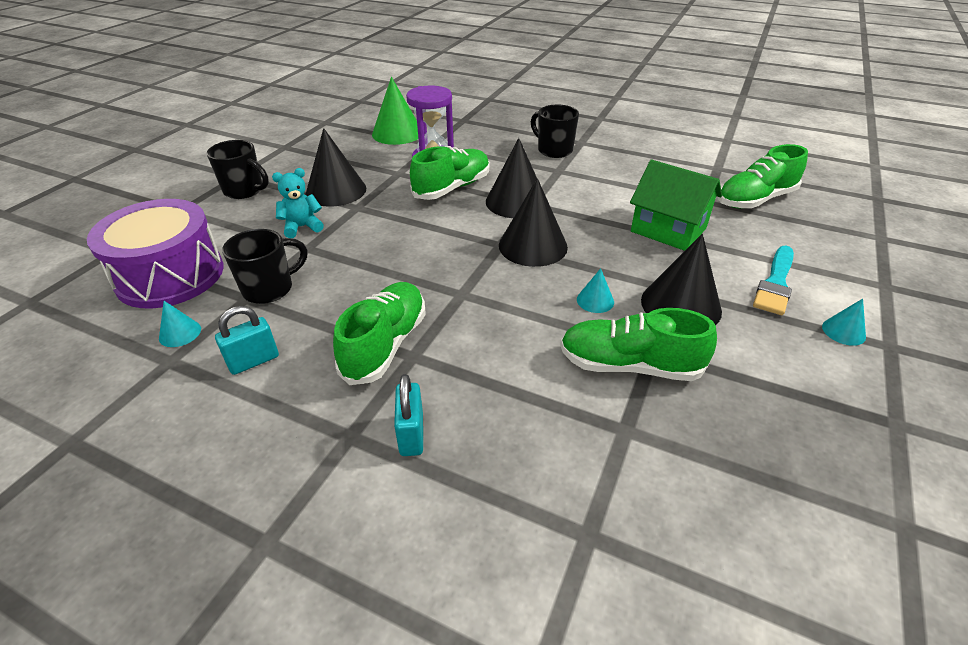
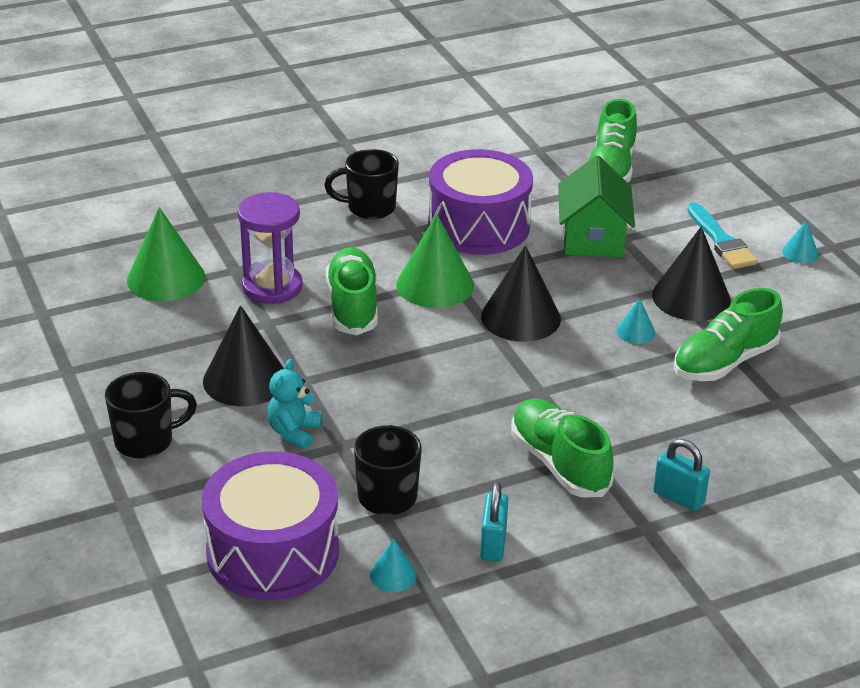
camera: 50 degrees left, 5 degrees down
(516, 202) = (435, 285): black cone -> green cone
(601, 187) = (478, 226): none -> purple drum
(668, 229) = (592, 238): green house -> green house turned 75 degrees counterclockwise

